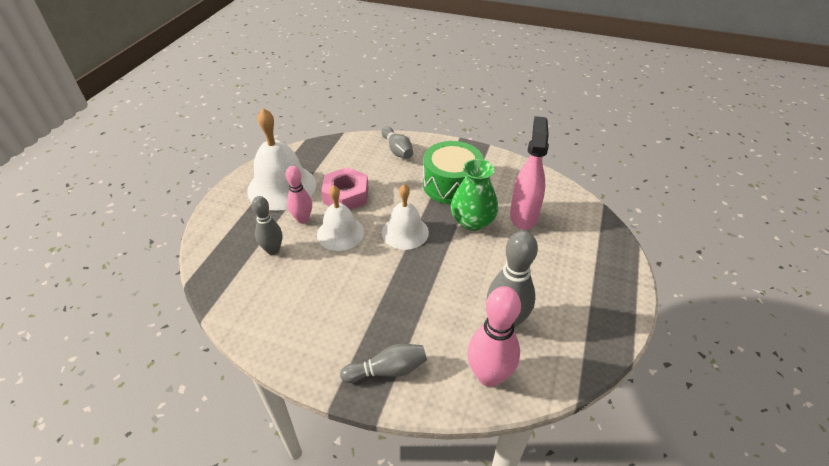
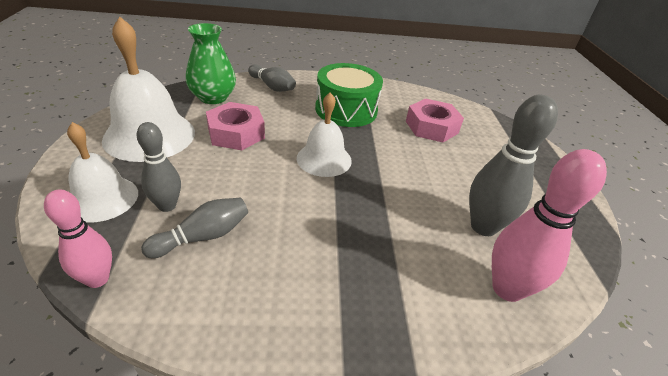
camera: 25 degrees left, 5 degrees down
(303, 219) = (193, 165): pink bowling pin -> pink bowling pin (97, 279)
(340, 233) = (249, 172): white bell -> white bell (102, 198)
(387, 370) = (393, 316): grey bowling pin -> grey bowling pin (203, 236)
(472, 221) = (387, 138): green vase -> green vase (213, 97)
(523, 216) = (431, 127): pink spray bottle -> pink nut

